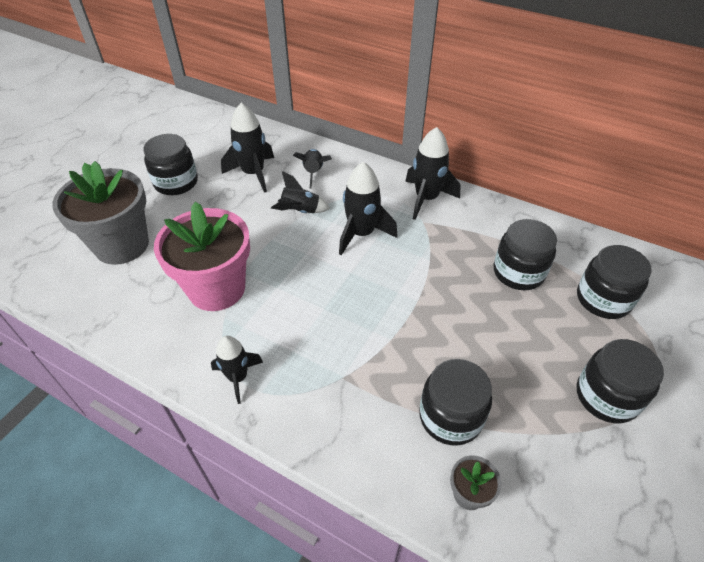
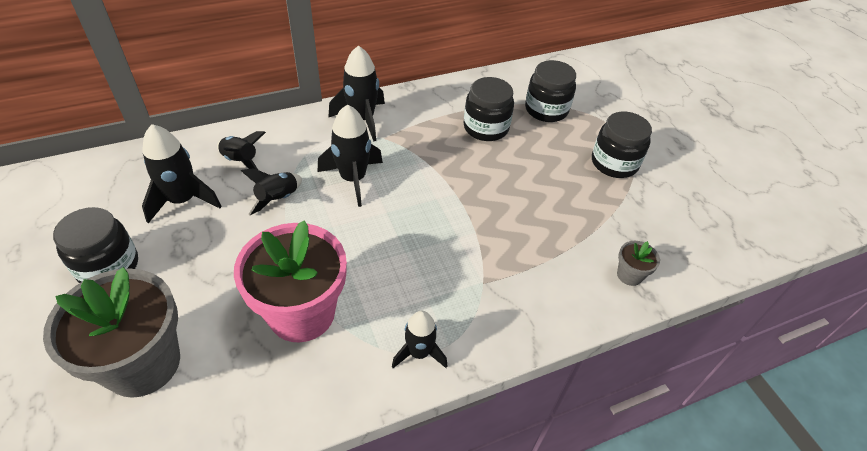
camera: 55 degrees left, 0 degrees up
(450, 417) = (568, 245): black jar -> none

